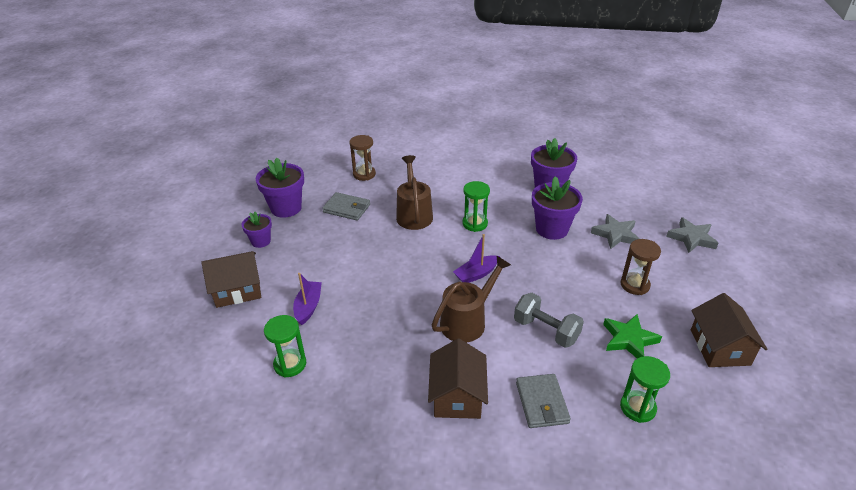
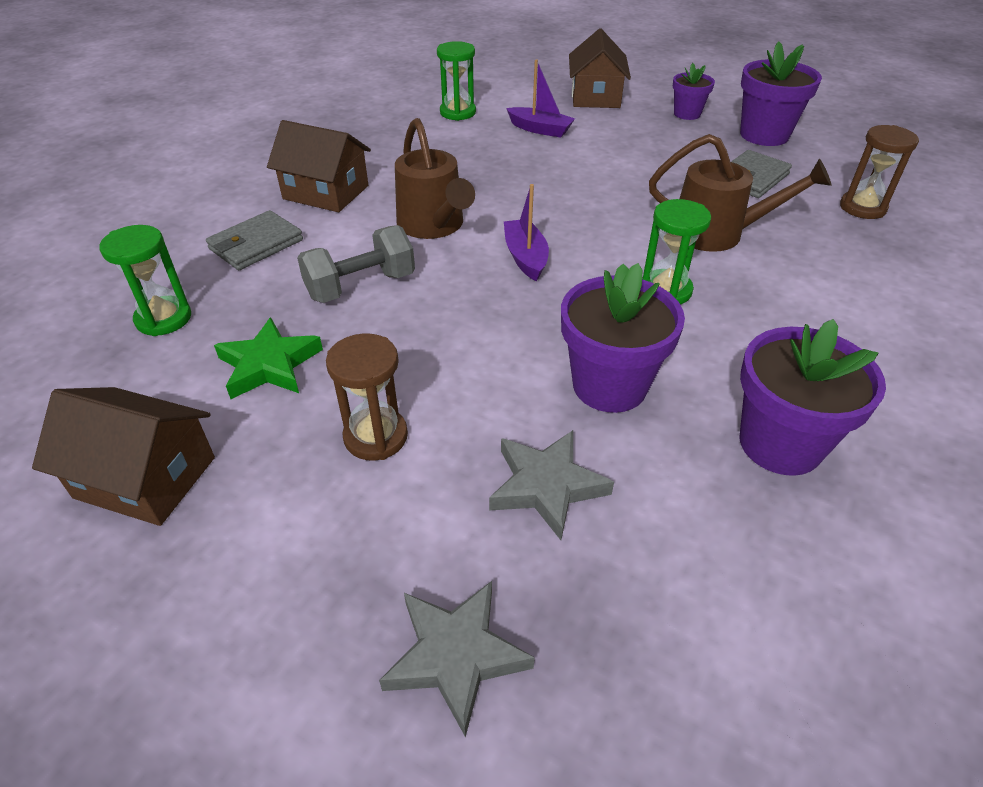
camera: 110 degrees right, 5 degrees up
(542, 403) = (256, 244): grey wallet -> grey wallet turned 60 degrees counterclockwise

